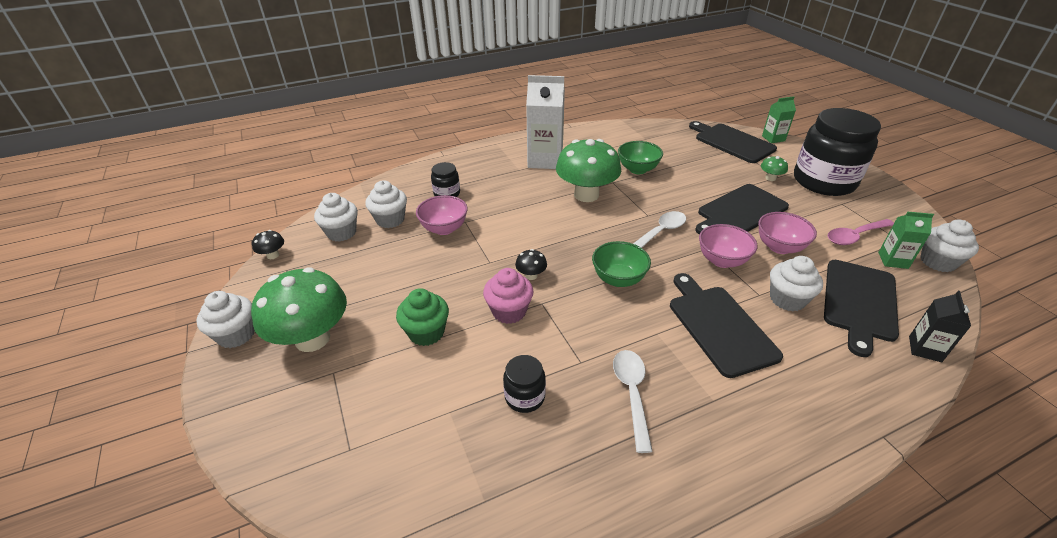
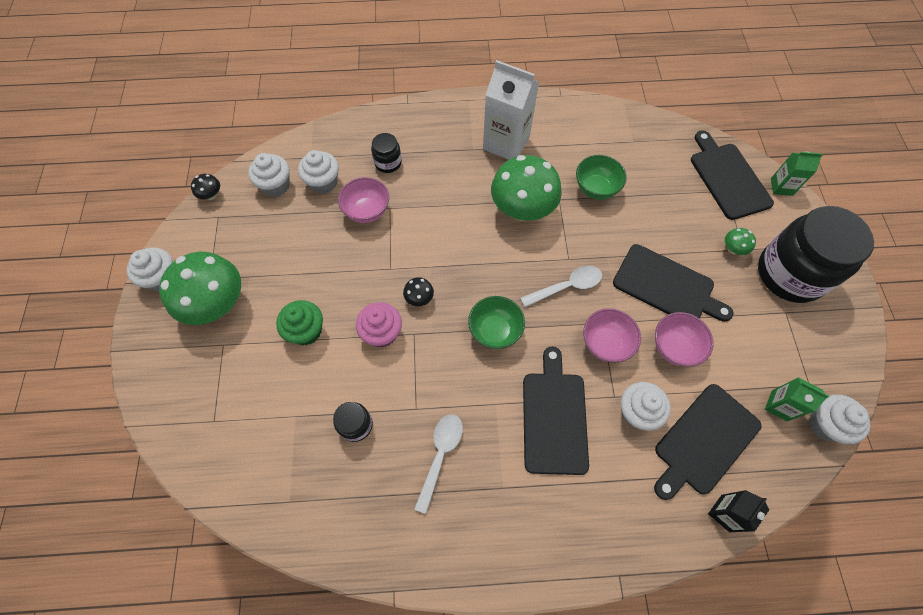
camera: 20 degrees right, 25 degrees up
(740, 211) = (667, 286): black cutting board -> black cutting board turned 135 degrees counterclockwise
(855, 236) = (764, 361): pink spoon -> none

